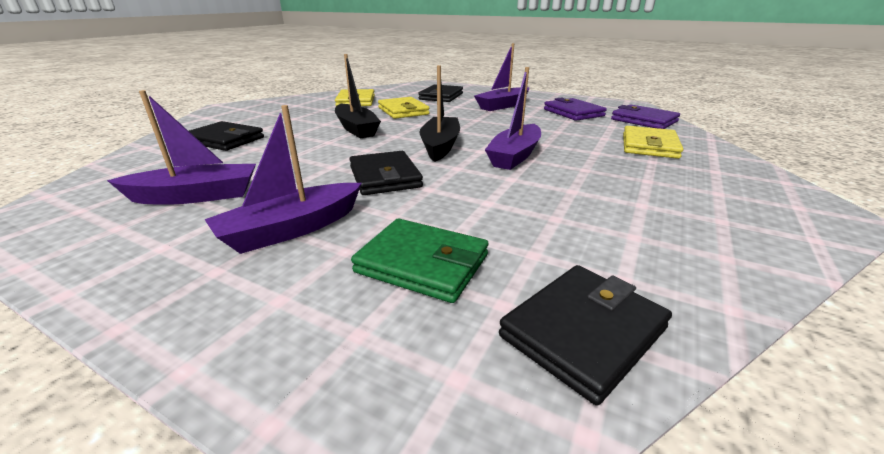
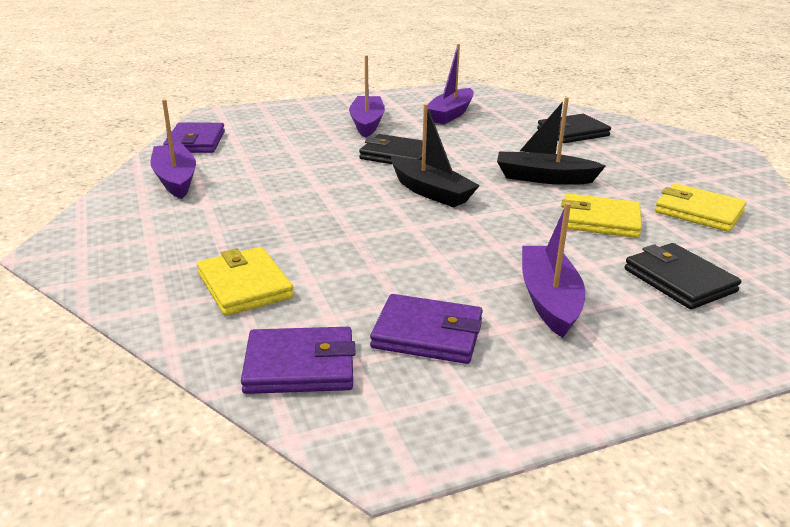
camera: 130 degrees right, 0 degrees up
(422, 264) = (285, 135): green wallet -> none
(514, 156) = (353, 208): purple boat -> purple boat (175, 179)
(583, 332) = (195, 142): black wallet -> purple wallet

